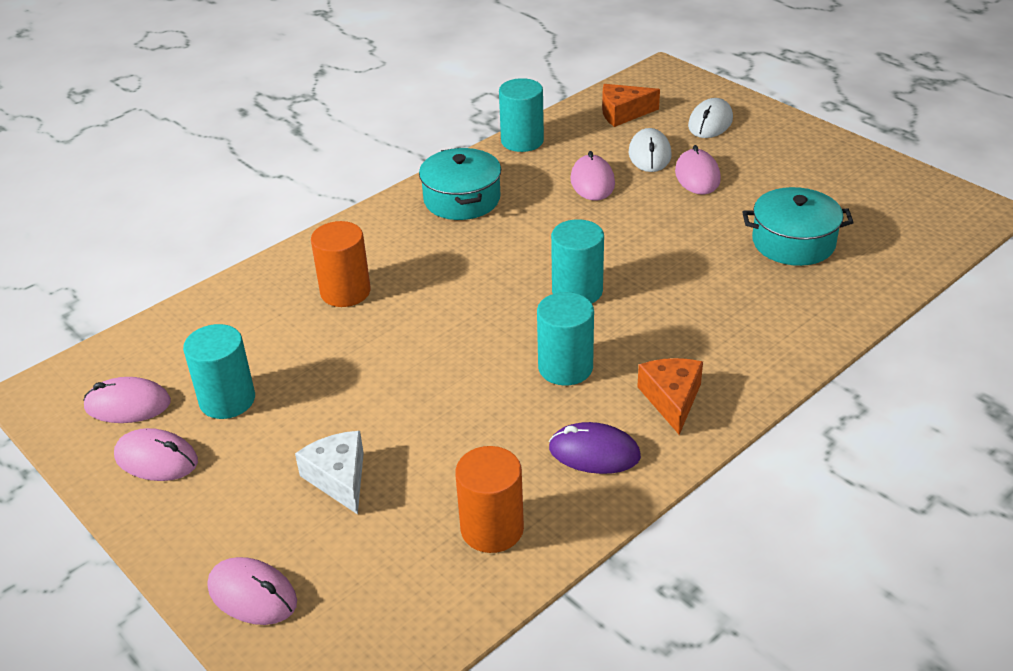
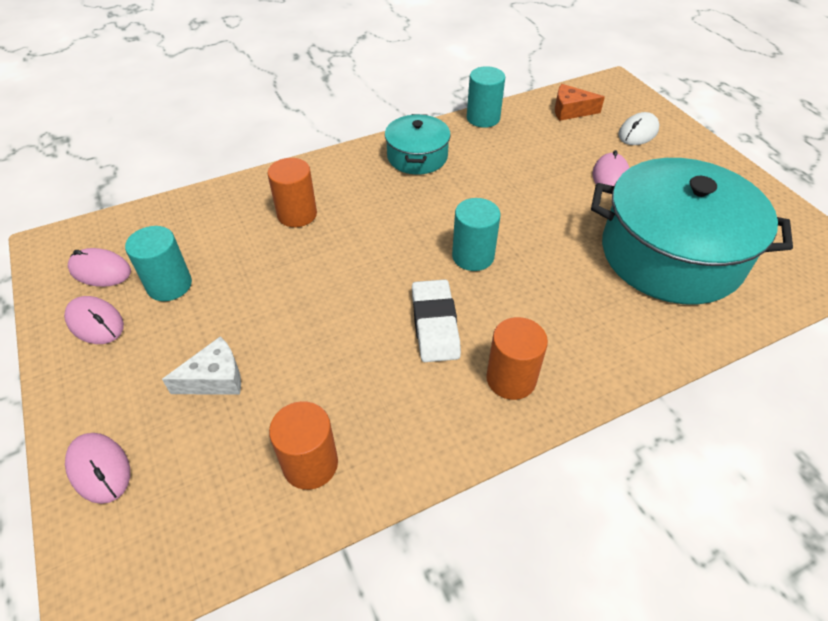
camera: 15 degrees right, 10 degrees up
(339, 478) = (215, 378): white cheese -> white cheese turned 75 degrees clockwise
(565, 367) = (435, 324): turquoise cylinder -> white eraser
(592, 182) = (523, 163): pink mouse -> none
(594, 452) = (425, 413): purple mouse -> none
(649, 154) = (578, 149): white mouse -> none
(671, 399) = (511, 379): orange cheese -> orange cylinder
(793, 242) = (671, 254): turquoise pot -> turquoise pot, size x1.96

